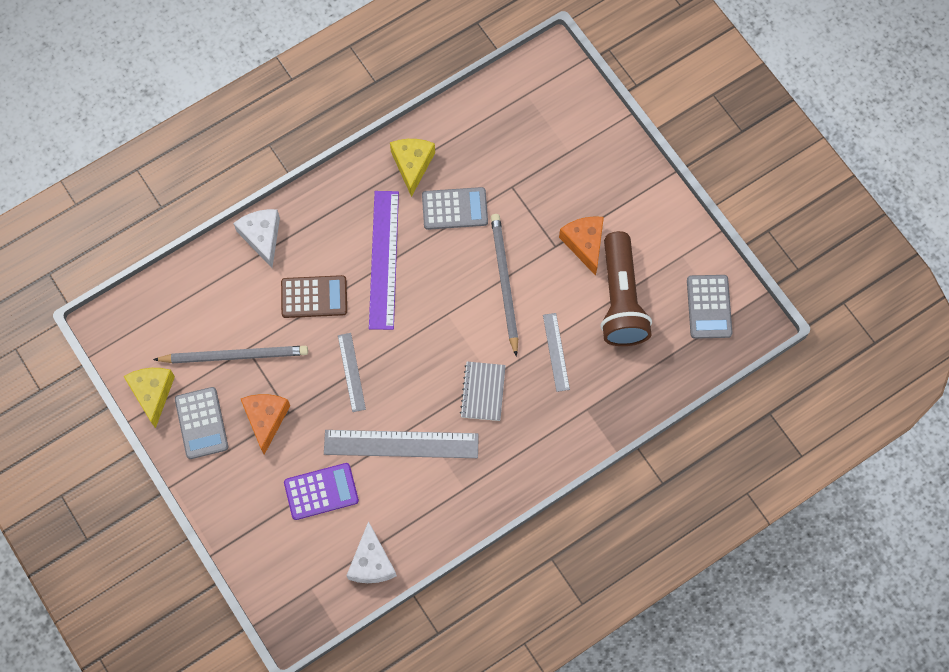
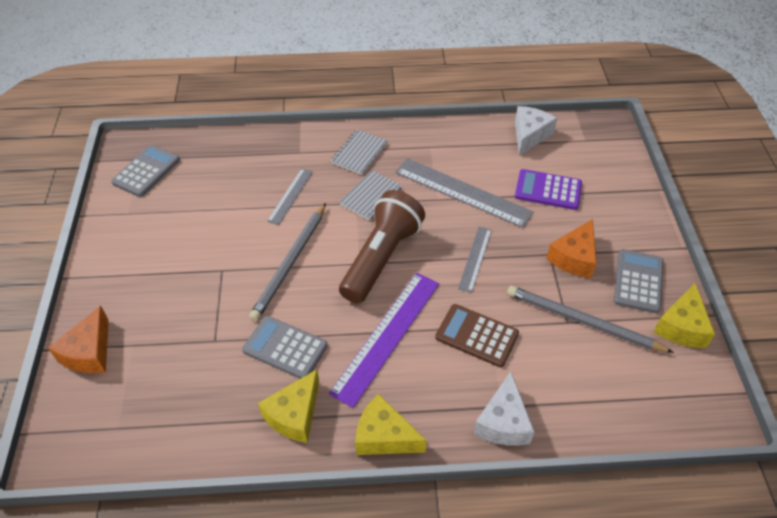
camera: 150 degrees left, 20 degrees down
(340, 183) = (384, 436): none -> yellow cheese
(528, 440) = (359, 153): none -> grey notebook
(584, 244) = (196, 259): orange cheese -> orange cheese (89, 352)
(620, 300) = (207, 206): brown flashlight -> brown flashlight (381, 257)

